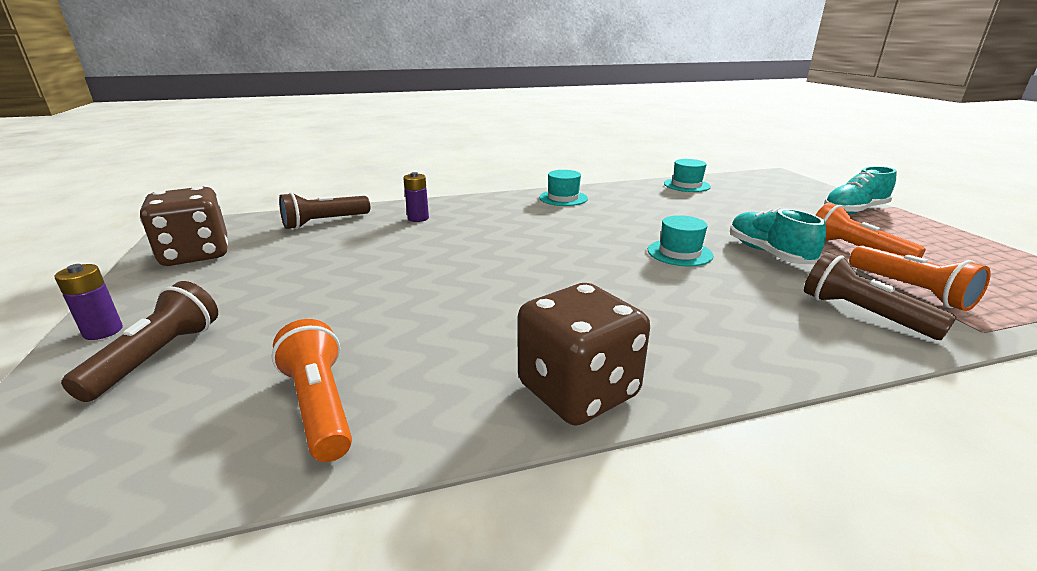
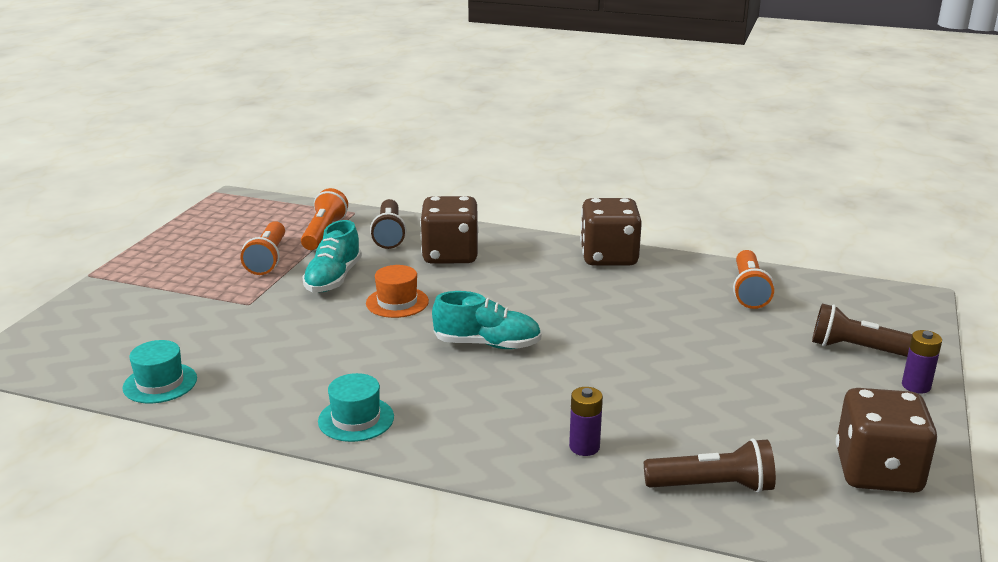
camera: 145 degrees left, 0 degrees up
(157, 356) = (858, 349): brown flashlight -> brown flashlight turned 60 degrees clockwise
(679, 253) = (397, 302): turquoise hat -> orange hat
(748, 313) = (450, 255): none -> brown dice
(854, 210) = (135, 284): turquoise shoe -> turquoise shoe (487, 344)

